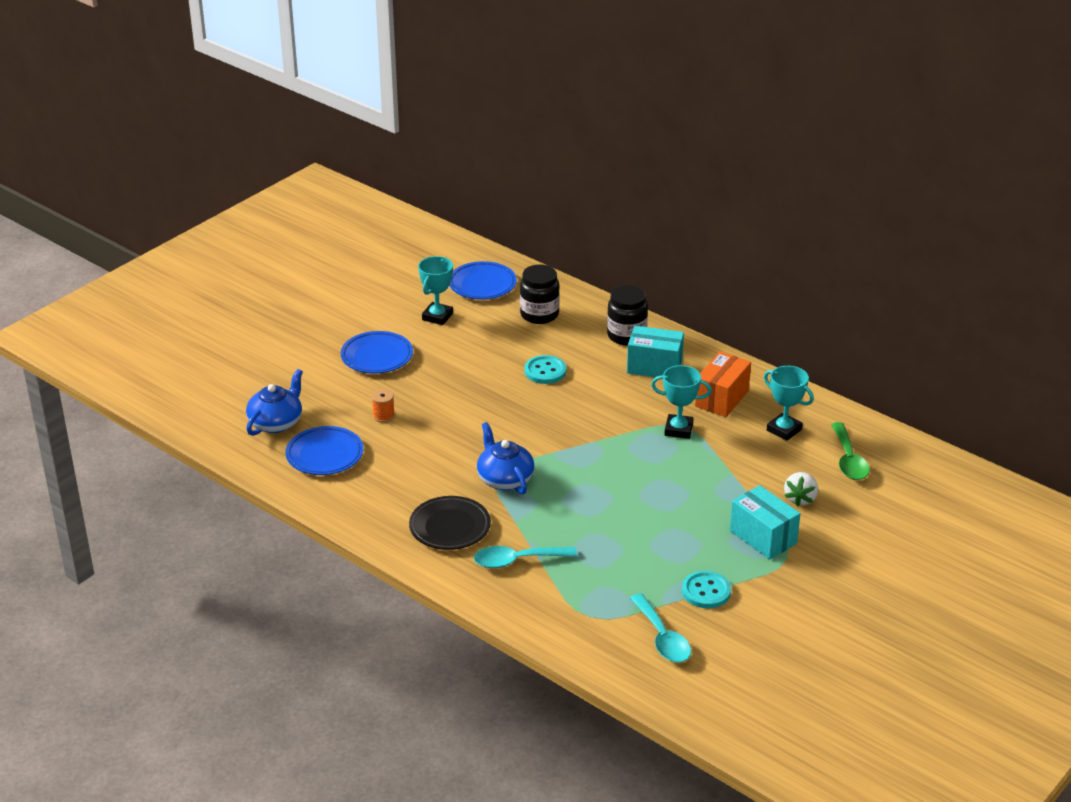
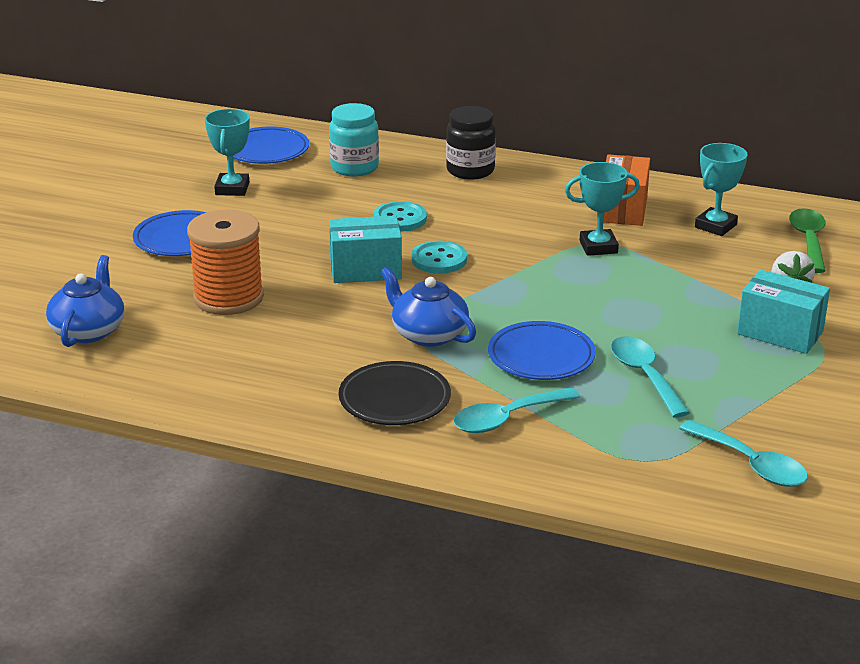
camera: 20 degrees left, 5 degrees down
(324, 455) = (176, 353): blue plate -> blue plate (541, 357)
(383, 416) = (228, 298): orange spool -> orange spool, size x2.36
(539, 314) = (354, 167): black jar -> turquoise jar
(636, 550) = (645, 376): none -> turquoise spoon
(654, 367) = (524, 193): turquoise box -> turquoise box (365, 270)
(706, 591) = (761, 402): turquoise button -> turquoise button (439, 259)
(784, 430) = (715, 226): turquoise trophy -> turquoise trophy turned 75 degrees counterclockwise
(848, 460) = (808, 241): green spoon -> green spoon turned 150 degrees counterclockwise

